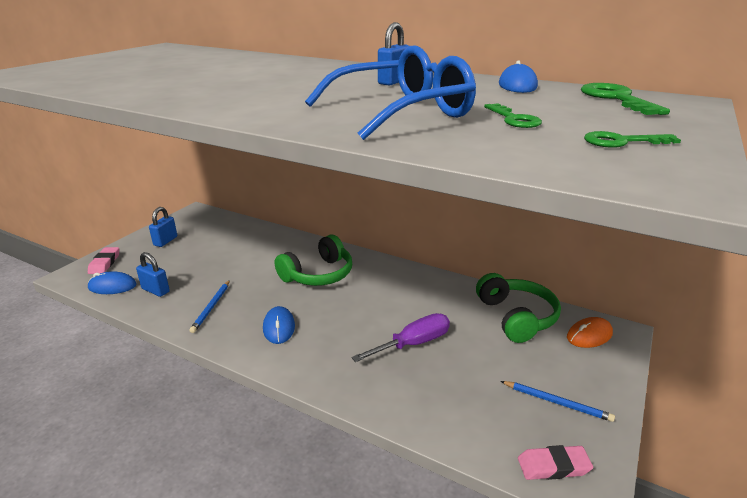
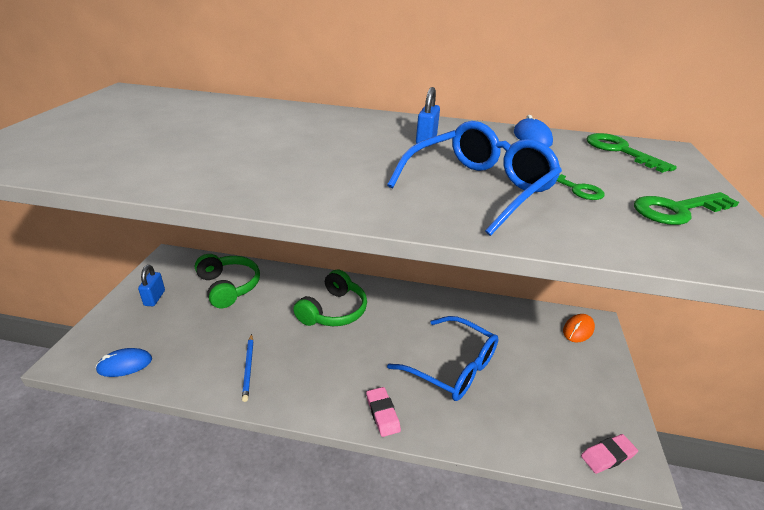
camera: 20 degrees left, 5 degrees up
(105, 263) = (98, 337): pink eraser -> pink eraser (382, 413)
(155, 290) = (177, 360): blue padlock -> none
(279, 327) = (327, 376): blue mouse -> none
(413, 344) = (452, 367): purple screwdriver -> blue glasses
(516, 317) = (519, 323): green headphones -> green headphones (228, 287)
(557, 402) = (584, 397): blue pencil -> none
(621, 142) = (676, 210): green key -> green key, size x1.57

